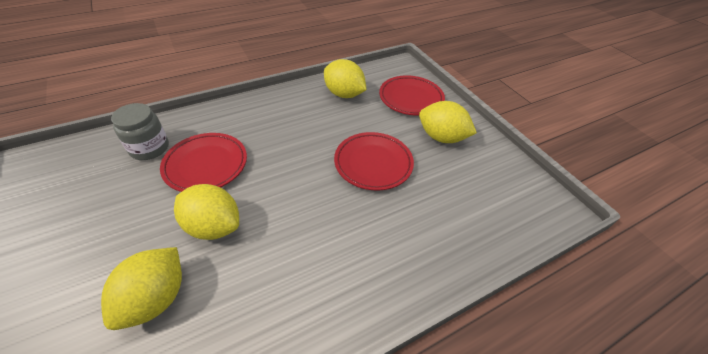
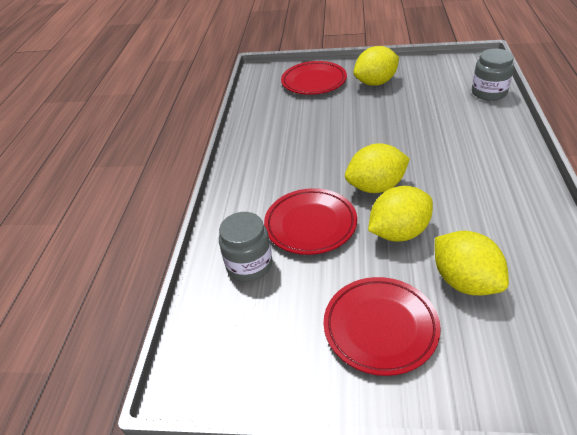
camera: 50 degrees left, 5 degrees down
(344, 94) = (274, 115): yellow lemon -> yellow lemon (376, 187)
(373, 163) = (381, 124): red plate -> red plate (380, 327)
(497, 235) = (489, 92): none -> grey jar

